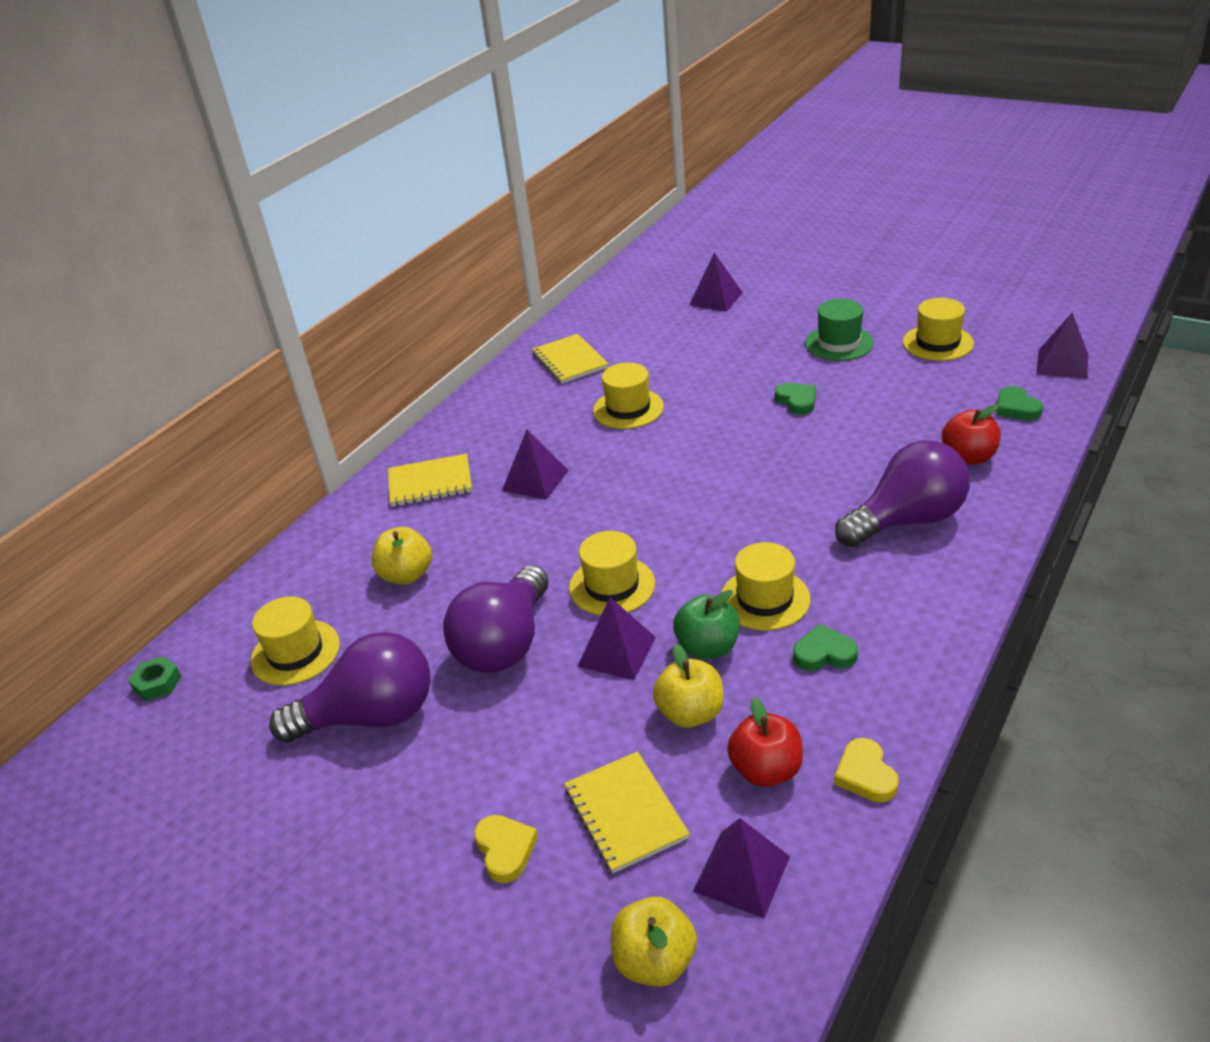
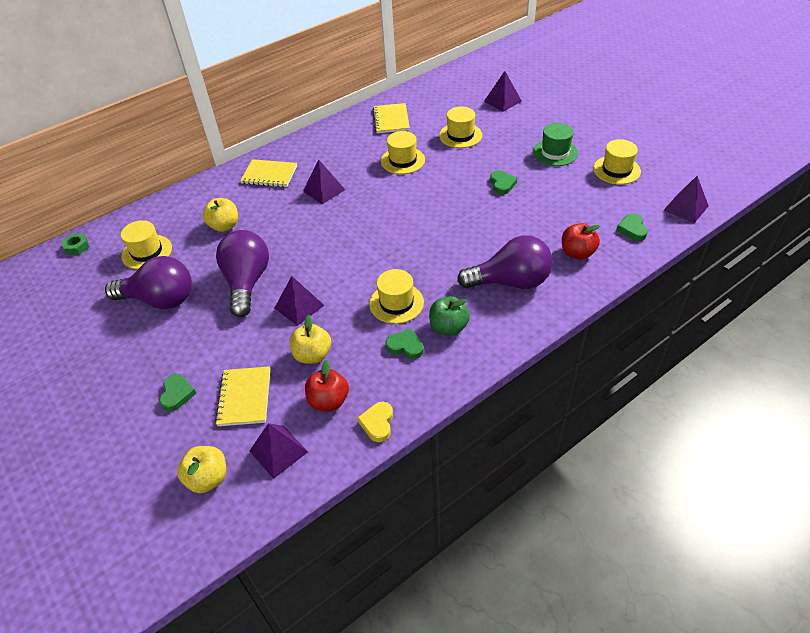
camera: 20 degrees right, 10 degrees up
(504, 644) = (247, 282): purple light bulb -> purple light bulb turned 135 degrees clockwise
(505, 850) = (177, 394): yellow heart -> green heart
(612, 586) = (322, 267): yellow hat -> yellow hat (460, 135)
(707, 647) = (347, 321): green apple -> green apple (448, 327)

